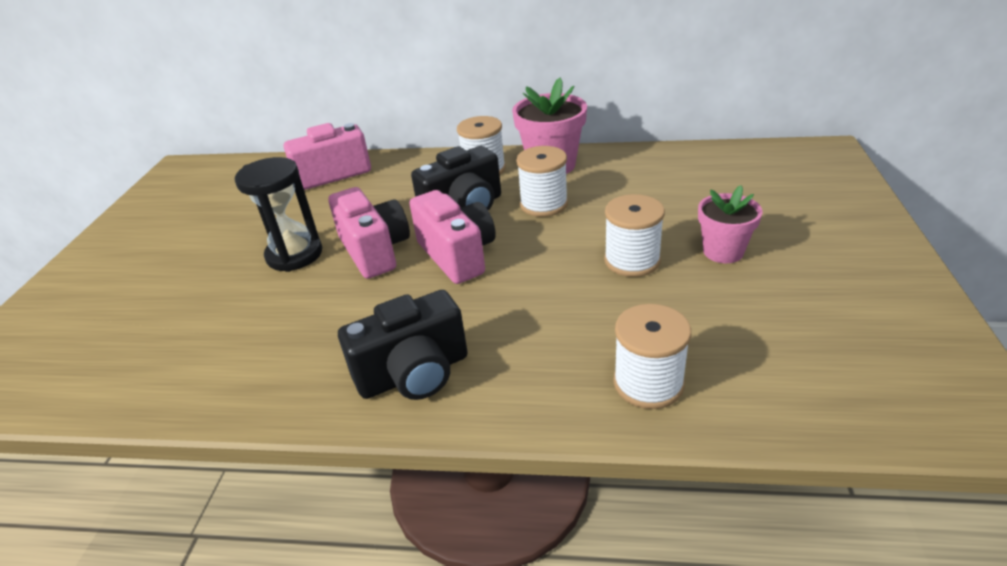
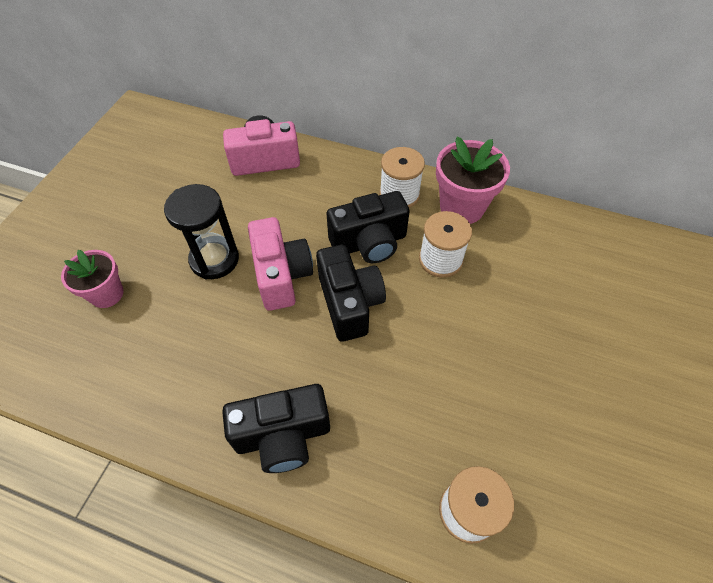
camera: 10 degrees right, 20 degrees up
(457, 255) = (349, 303): pink camera -> black camera
(632, 260) = (498, 358): white spool -> none
(723, 251) = (582, 373): pink flower pot -> pink flower pot (107, 294)

